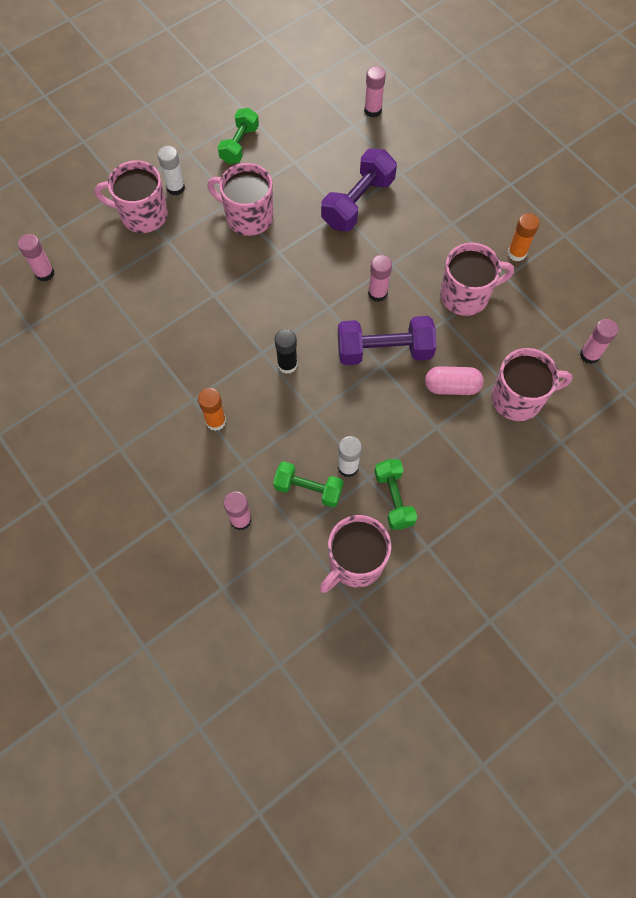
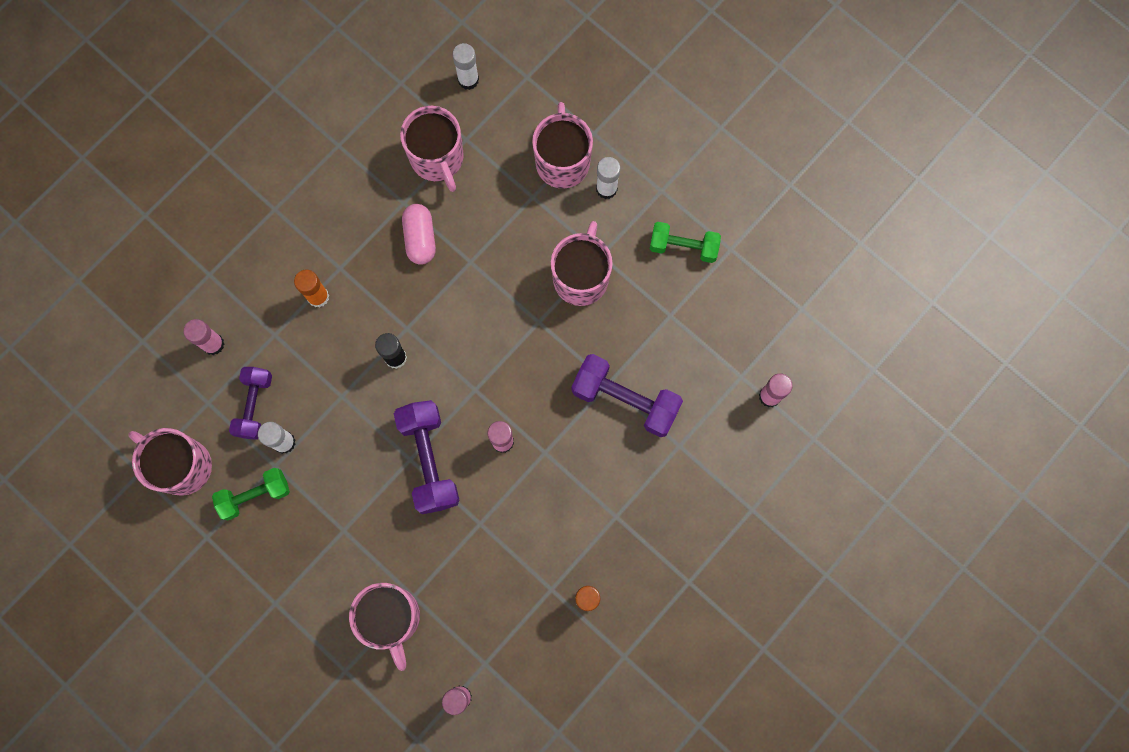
camera: 80 degrees right, 10 degrees up
(45, 273) = (468, 80): pink glue stick -> white glue stick
(308, 489) = (254, 405): green dumbbell -> purple dumbbell
(452, 386) = (395, 541): pink capsule -> pink capsule (420, 238)
(466, 295) = (517, 544): pink mug -> pink mug (437, 159)

